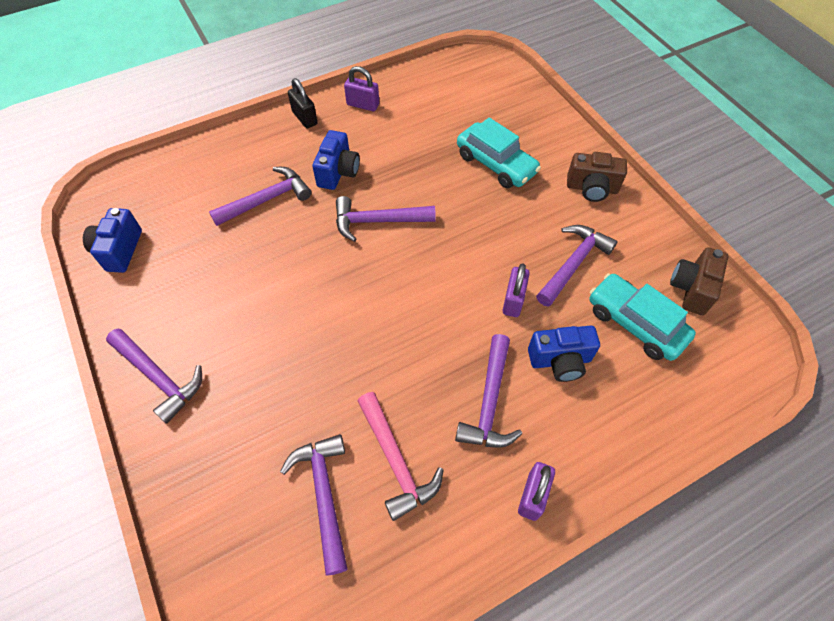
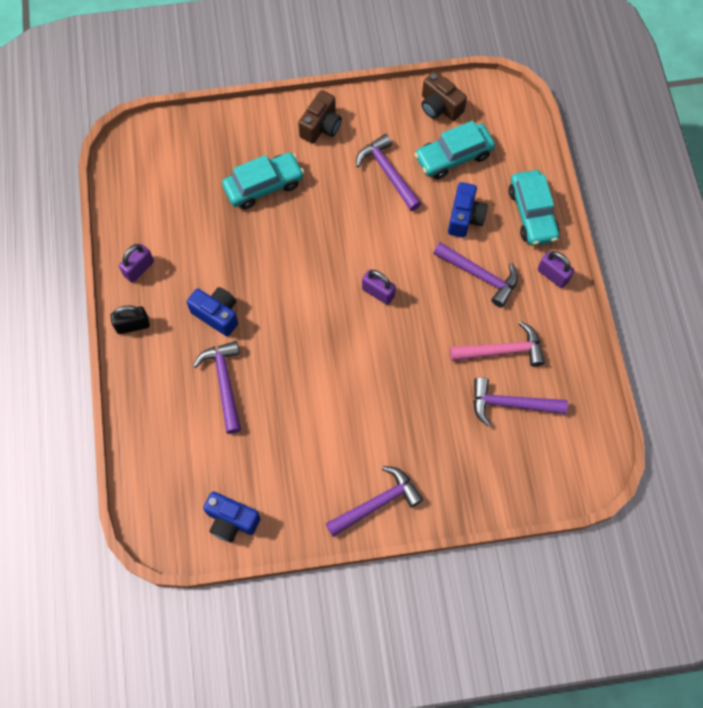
camera: 70 degrees left, 10 degrees up
(377, 221) = (287, 299): purple hammer -> none
(513, 300) = (404, 227): purple padlock -> purple padlock (378, 292)
(610, 440) = (532, 214): none -> turquoise car

